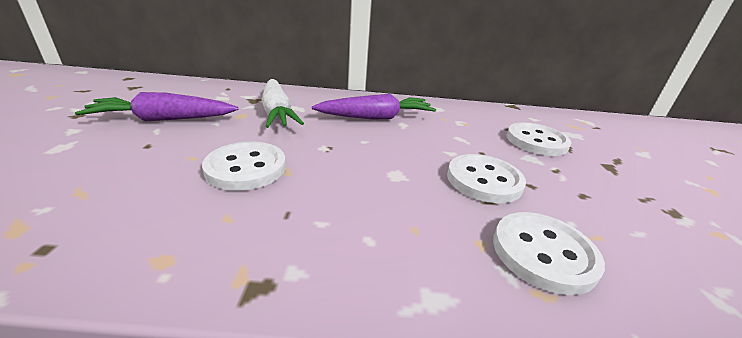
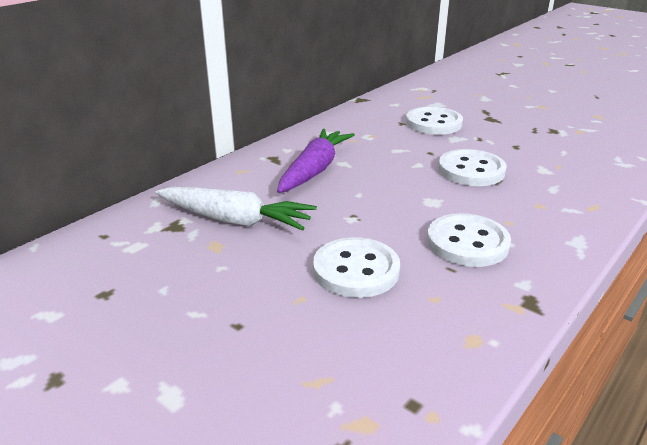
camera: 50 degrees left, 0 degrees up
(164, 119) = (166, 302): purple carrot -> none
(543, 253) = (562, 190): white button -> white button (467, 243)

